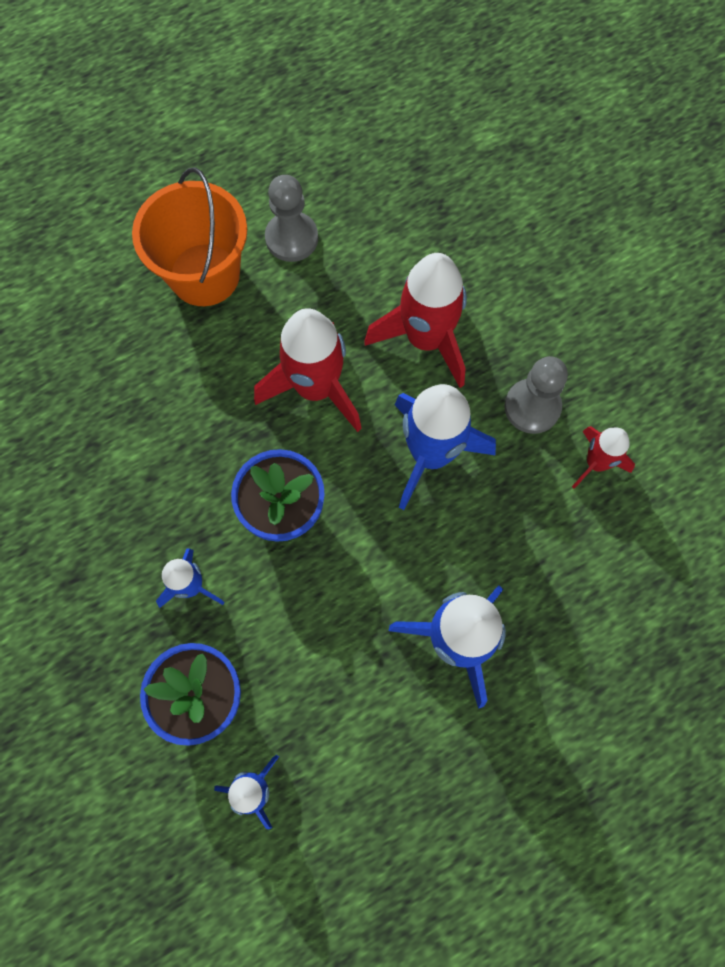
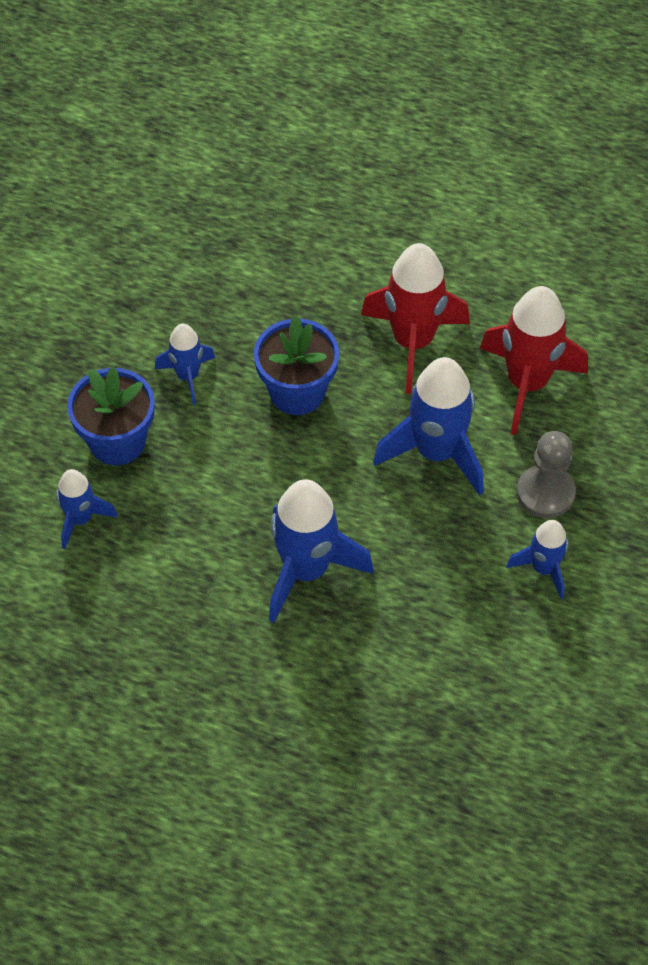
camera: 50 degrees right, 15 degrees down
(204, 275) = (429, 210): orange bucket -> none
(291, 238) = (517, 240): grey pawn -> none
(596, 463) = (543, 568): red rocket -> blue rocket

